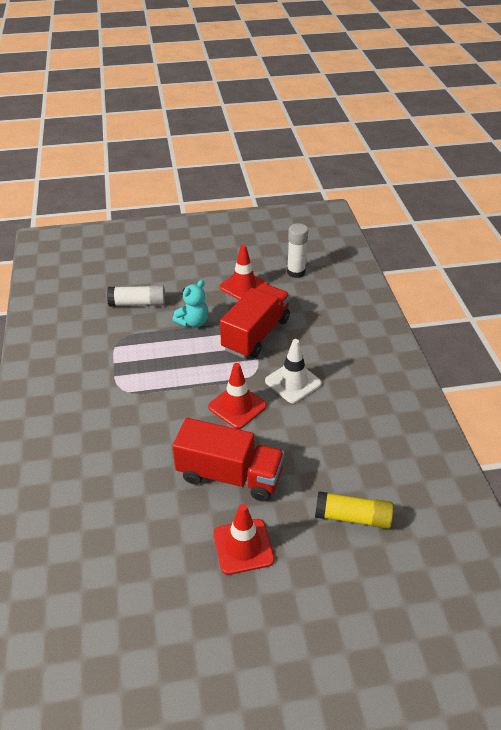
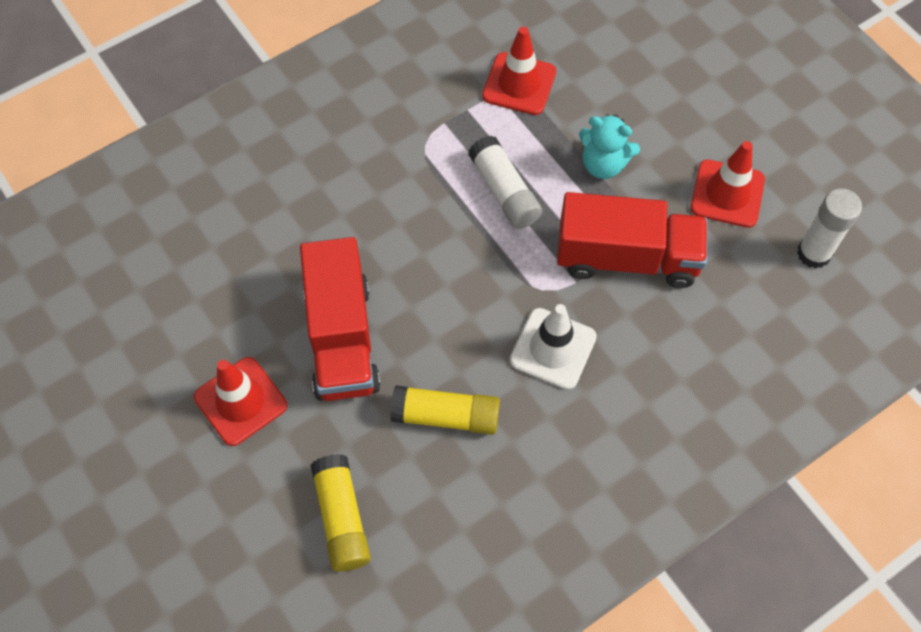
camera: 65 degrees right, 20 degrees up
(137, 303) = (600, 76): white glue stick -> white glue stick (504, 191)
(237, 406) = (466, 295): red traffic cone -> red traffic cone (519, 84)
(310, 443) = (446, 416): none -> yellow glue stick

